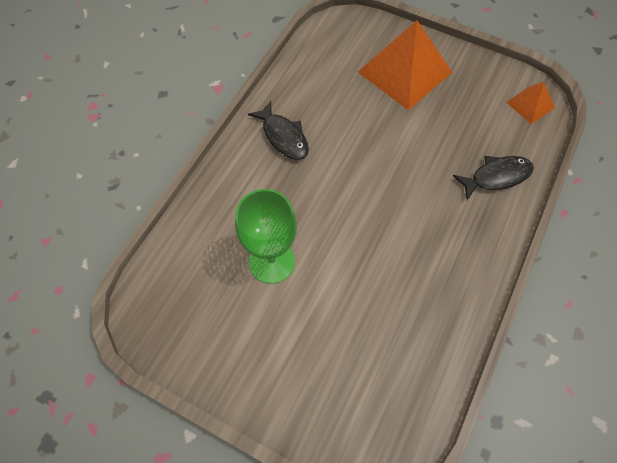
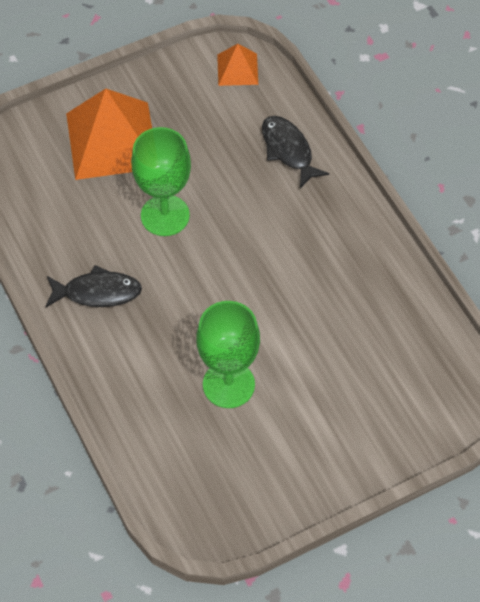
camera: 55 degrees left, 5 degrees down
(375, 137) = (165, 215): none -> green goblet
(496, 177) = (288, 150): black fish -> black fish turned 45 degrees counterclockwise

